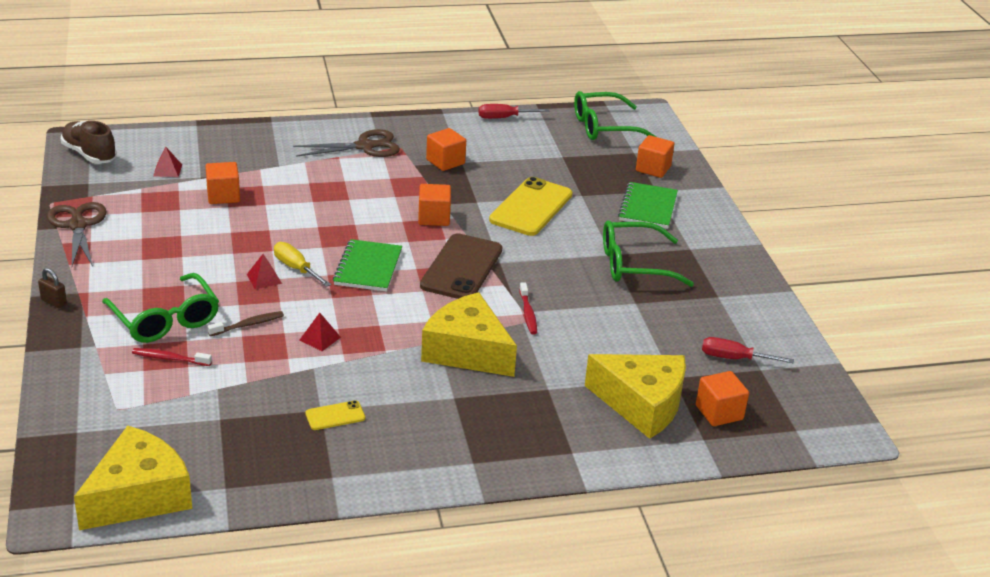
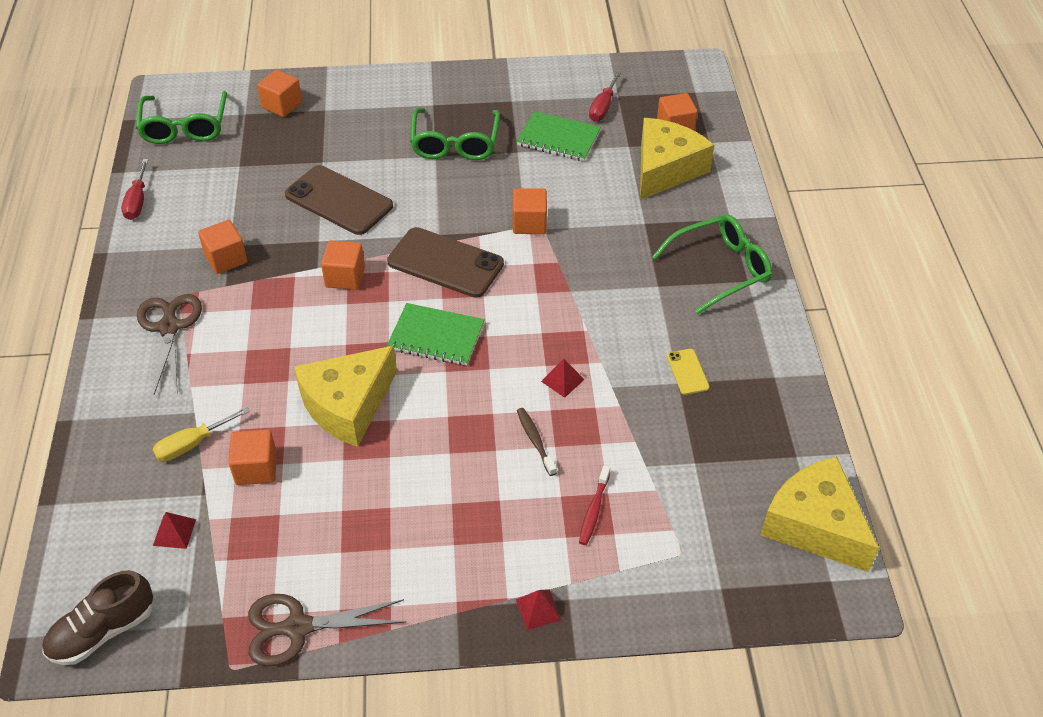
camera: 80 degrees left, 15 degrees up
(54, 302) = (475, 637): brown padlock -> none
(165, 320) = (520, 517): green glasses -> green glasses (721, 269)
(264, 279) = (447, 427): red pyramid -> red pyramid (538, 609)
(296, 268) = (430, 398): yellow screwdriver -> yellow screwdriver (192, 444)
(467, 351) = (587, 271): yellow cheese -> yellow cheese (348, 405)
(528, 313) = (529, 223): red toothbrush -> orange cube
(531, 207) = (339, 200): yellow phone -> brown phone
(648, 207) = (355, 120): green notebook -> green notebook (558, 138)

